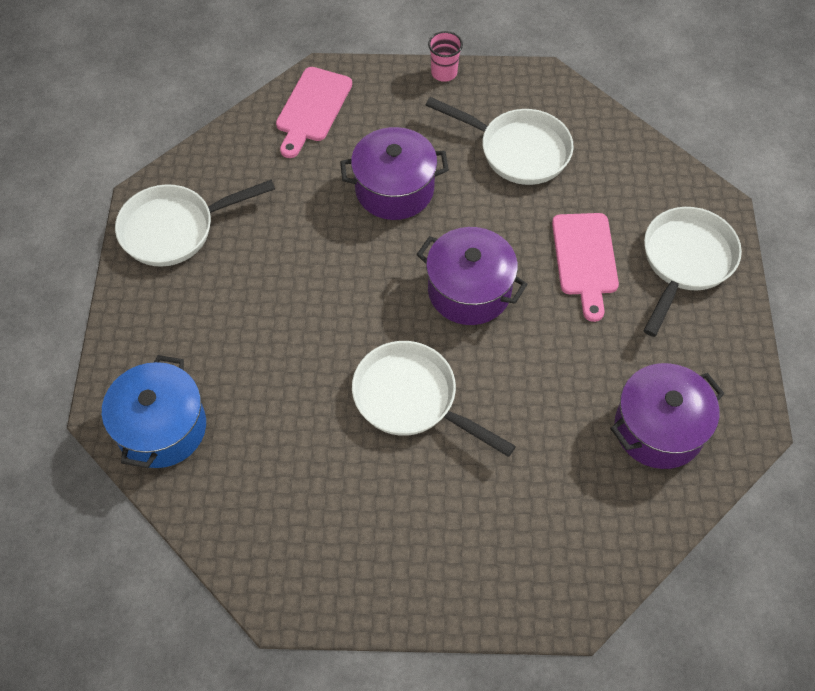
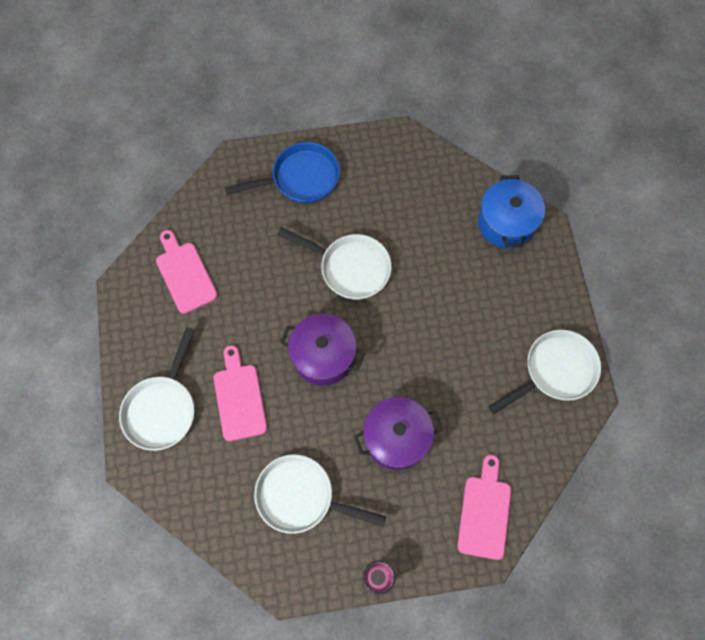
camera: 170 degrees right, 10 degrees up
(466, 555) = (300, 178): none -> blue pan
(658, 429) = (185, 274): purple pot -> pink cutting board

